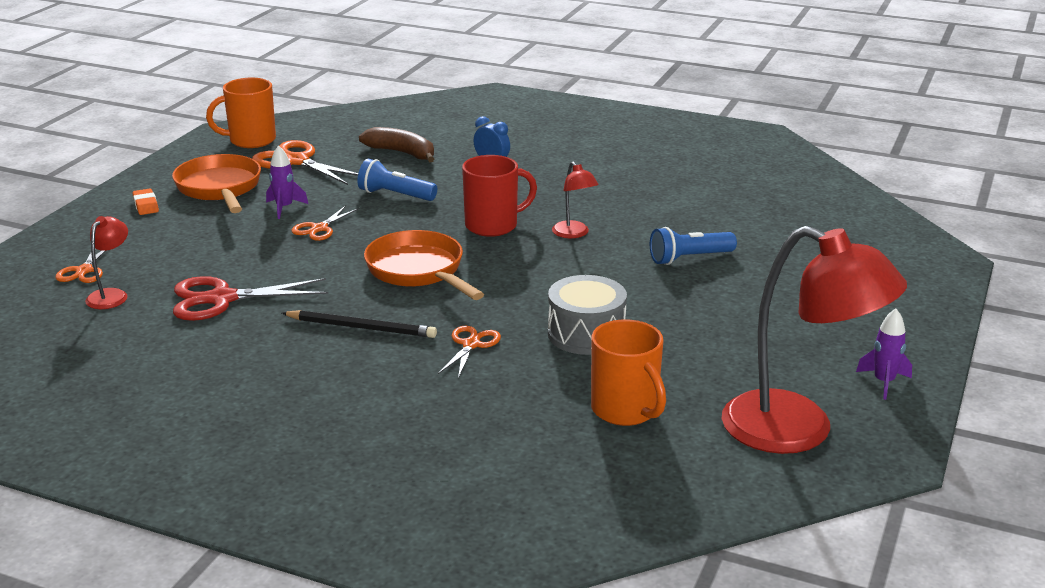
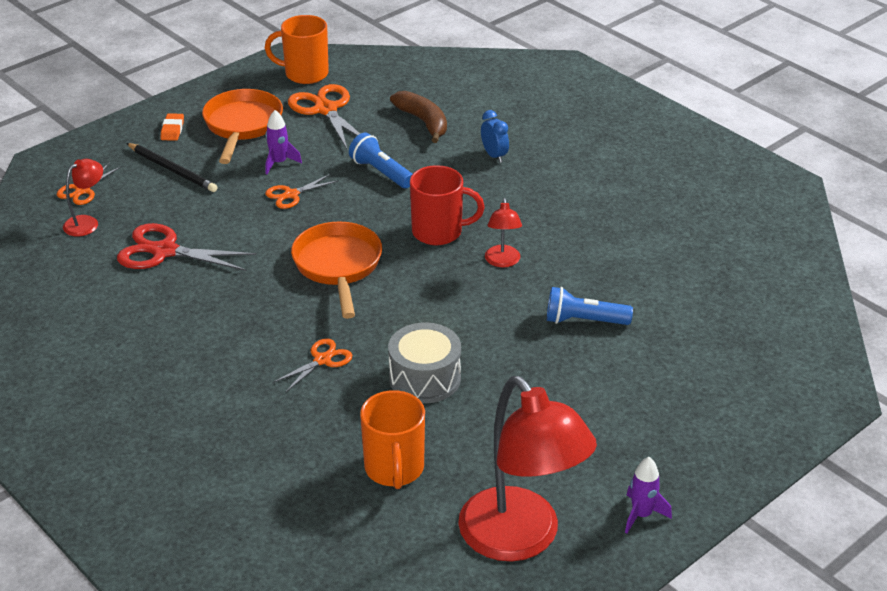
camera: 25 degrees right, 10 degrees up
(361, 327) = (249, 314): black pencil -> black pencil (172, 170)

